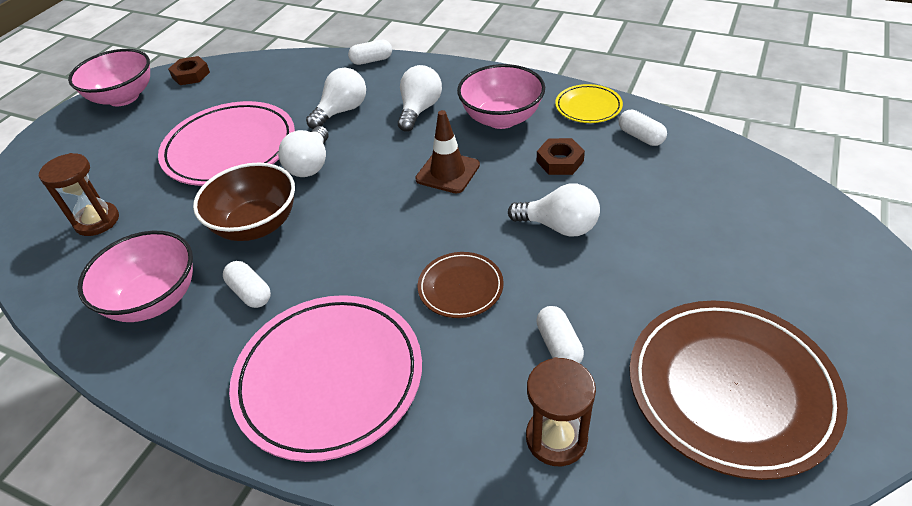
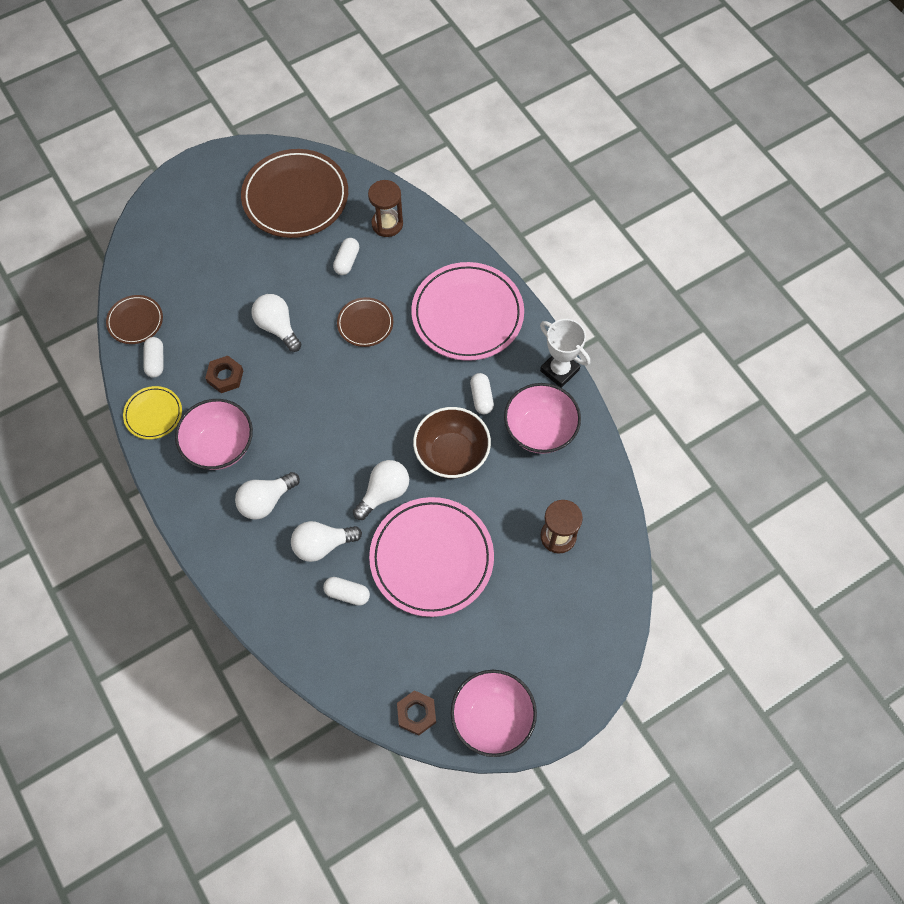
camera: 150 degrees left, 20 degrees up
(150, 382) = (559, 370): none -> white trophy
(371, 60) = (249, 606): white capsule -> white capsule (347, 593)
(447, 172) = (301, 417): brown traffic cone -> none
(707, 152) = (135, 321): none -> brown plate

